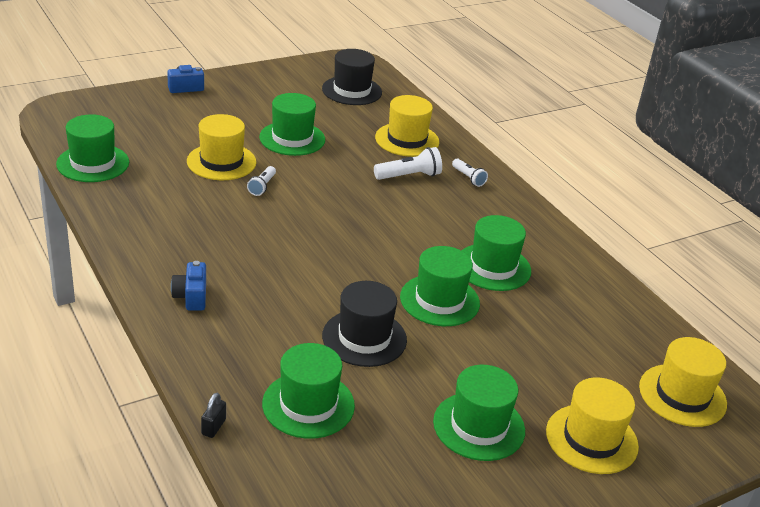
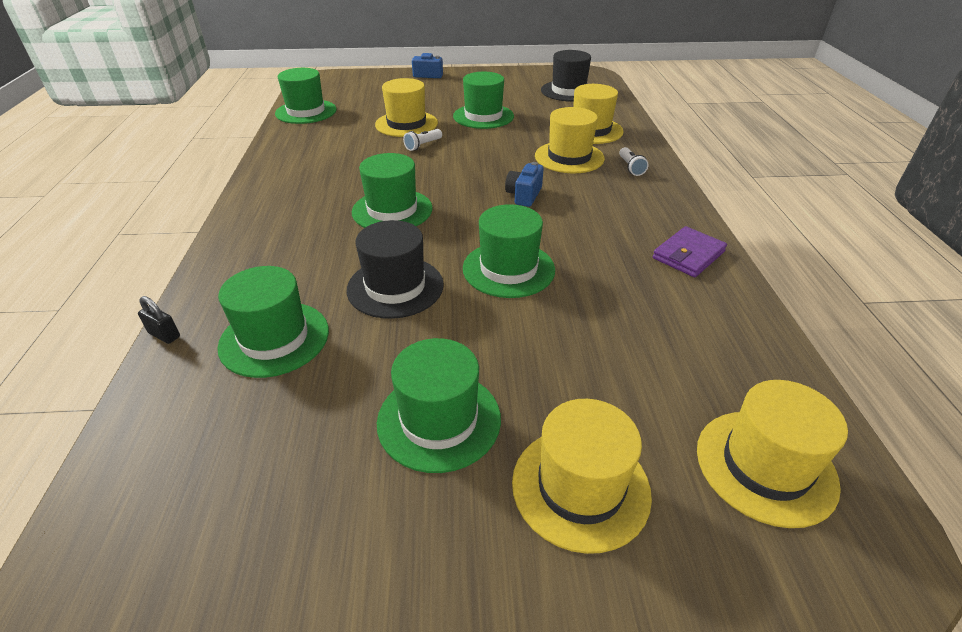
camera: 30 degrees right, 5 degrees up
(191, 297) = (273, 216): blue camera -> blue camera (524, 195)
(213, 427) = (164, 335): black padlock -> black padlock turned 75 degrees clockwise
(409, 176) = (569, 157): white flashlight -> yellow hat
(493, 267) = (596, 249): green hat -> green hat (392, 210)
(561, 256) = (688, 255): none -> purple wallet

